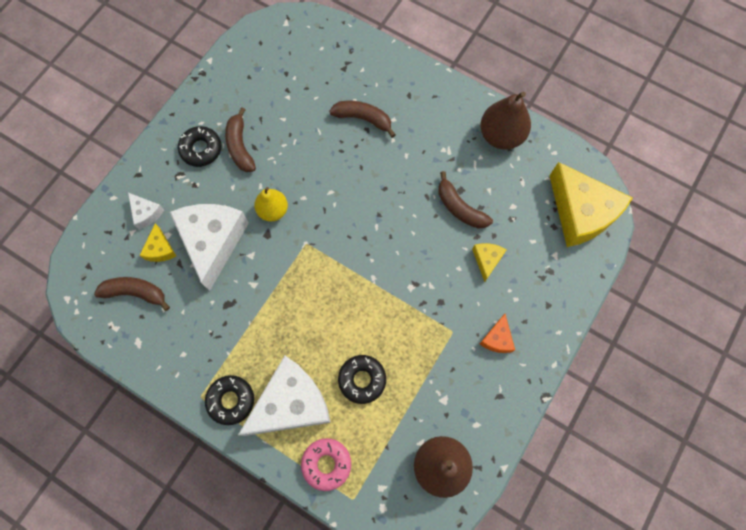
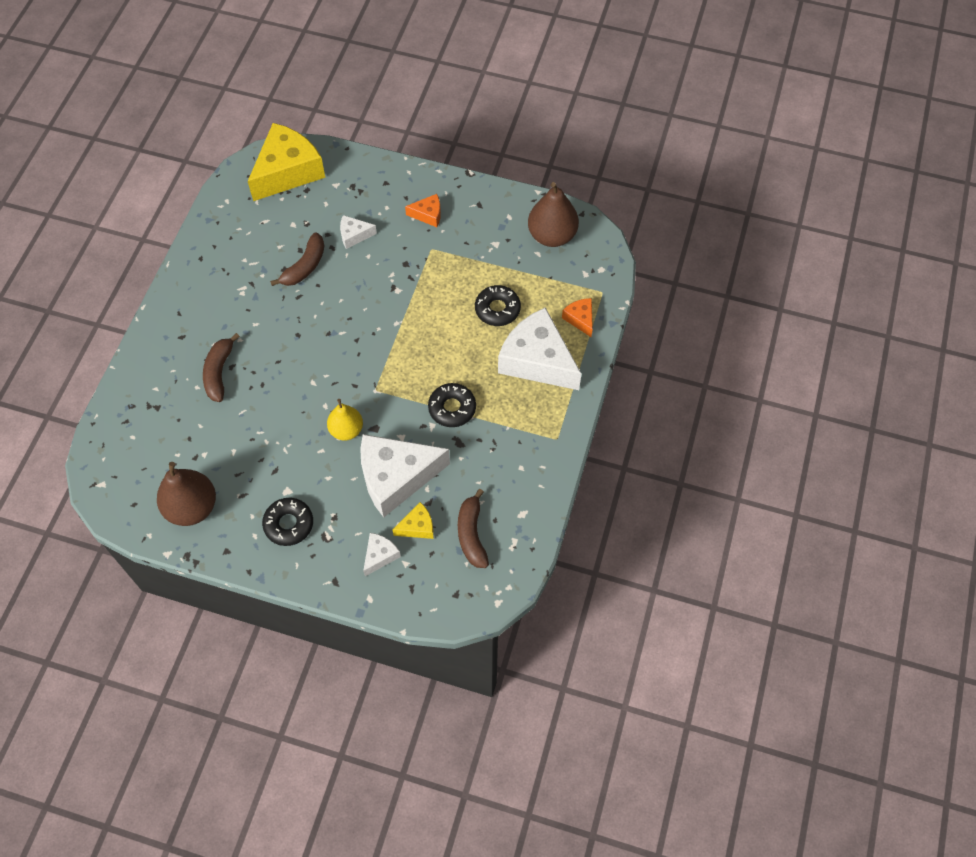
camera: 105 degrees left, 10 degrees down
(231, 400) = (551, 411): black donut -> black donut (452, 408)
(240, 146) = (277, 484): brown banana -> none
(326, 464) = (580, 319): pink donut -> orange cheese
(487, 260) = (354, 235): yellow cheese -> white cheese
(501, 136) = (216, 247): brown pear -> brown pear (192, 507)

